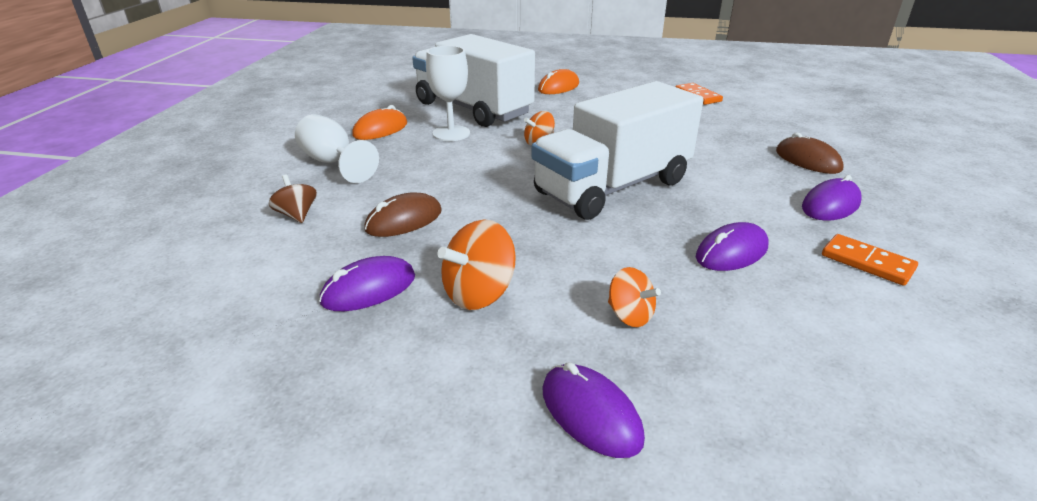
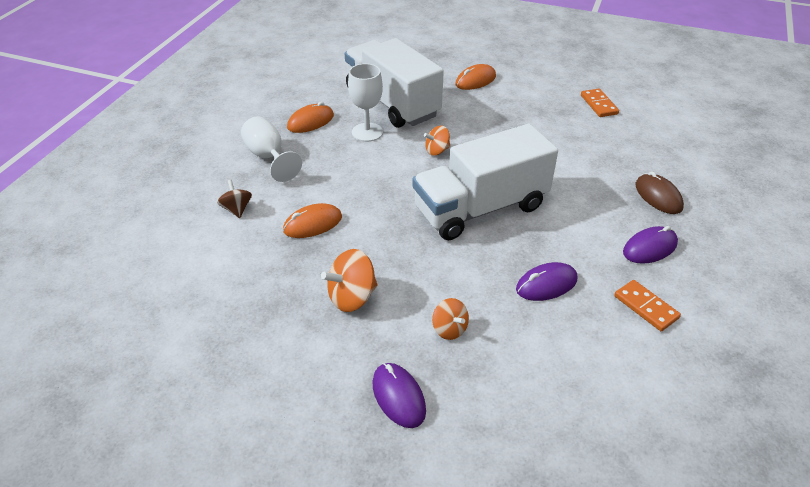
camera: 10 degrees right, 10 degrees up
(369, 289) = (279, 284): purple mouse -> none
(404, 220) = (313, 224): brown mouse -> orange mouse

